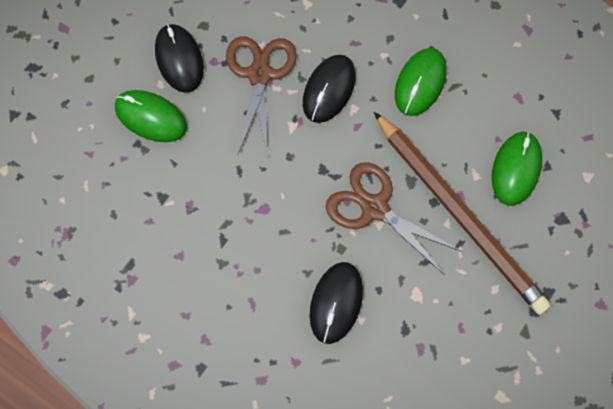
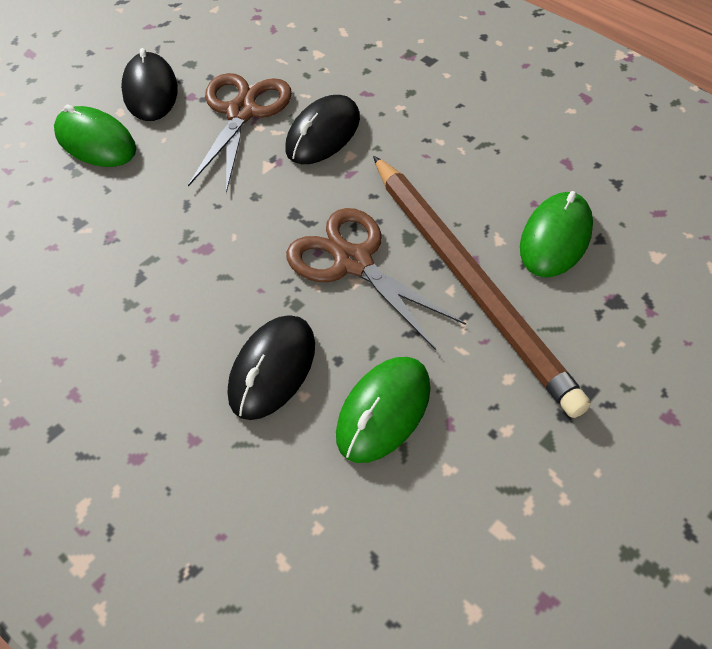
camera: 10 degrees right, 15 degrees down
(420, 83) = (440, 137): green mouse -> green mouse (384, 411)

